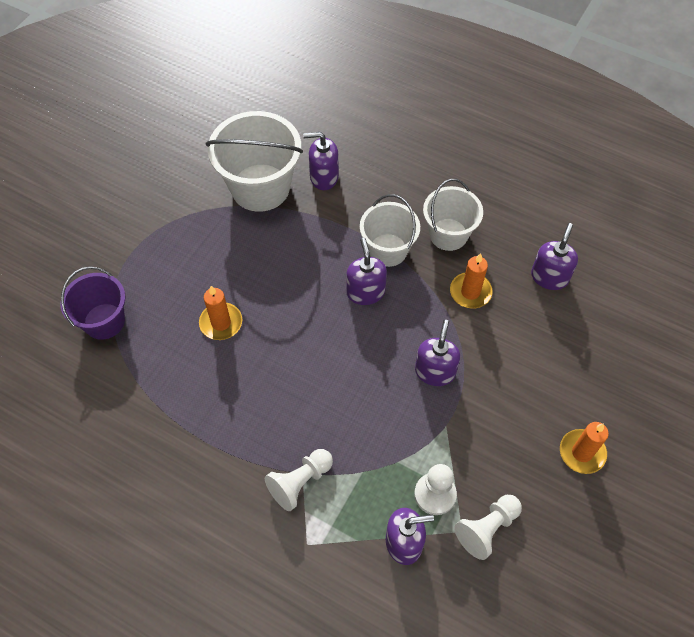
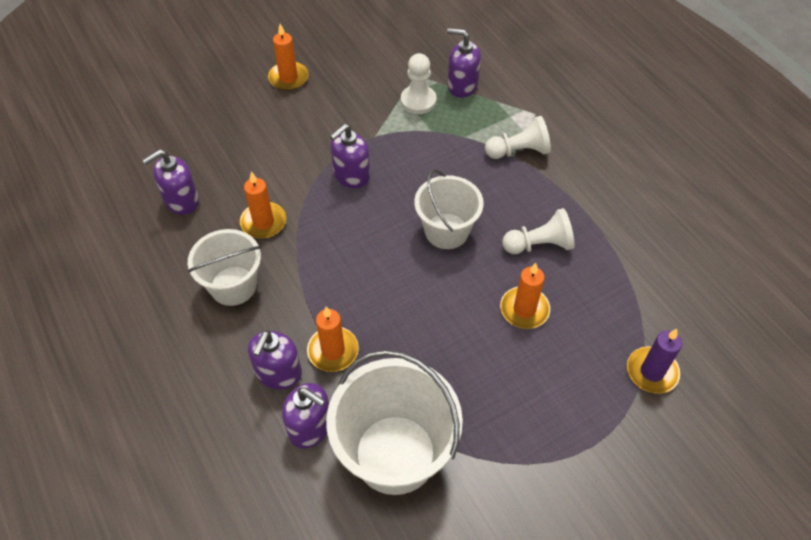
camera: 150 degrees left, 5 degrees down
(104, 321) = (652, 372): purple bucket -> purple candle
(343, 226) = (333, 351): none -> orange candle
(365, 292) = (361, 270): purple soap dispenser -> purple soap dispenser (278, 373)
(388, 250) = (306, 300): white bucket -> white bucket (446, 231)
(487, 528) = (396, 69): white pawn -> white pawn (539, 244)

